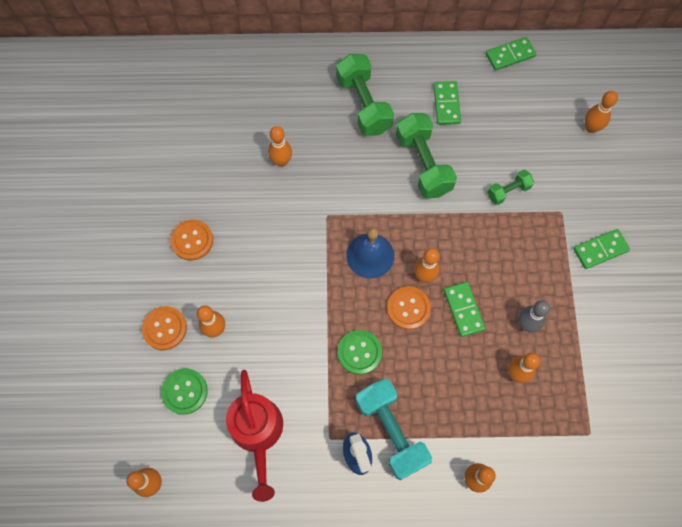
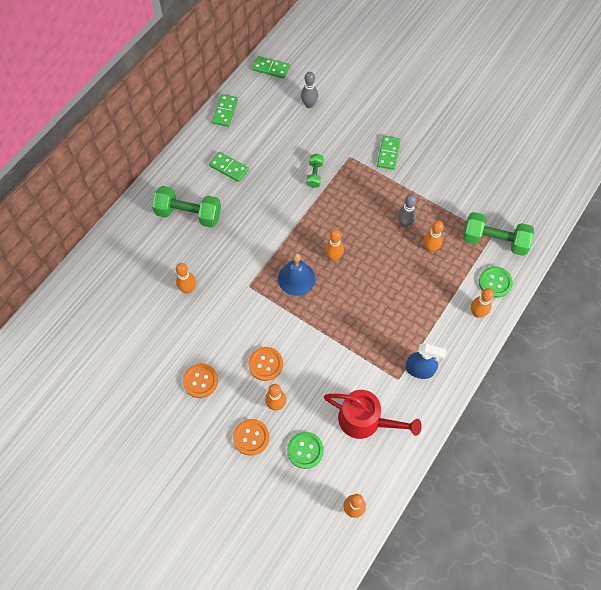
camera: 55 degrees left, 5 degrees down
(359, 352) = (355, 326): green button -> green button (495, 282)
(391, 431) = (418, 340): turquoise dumbbell -> none
(408, 308) = (348, 279): orange button -> orange button (265, 364)
(423, 164) = (259, 208): green dumbbell -> green dumbbell (494, 241)
(463, 310) = (371, 250): green domino -> green domino (271, 68)
(591, 128) = (309, 104): orange bowling pin -> grey bowling pin

